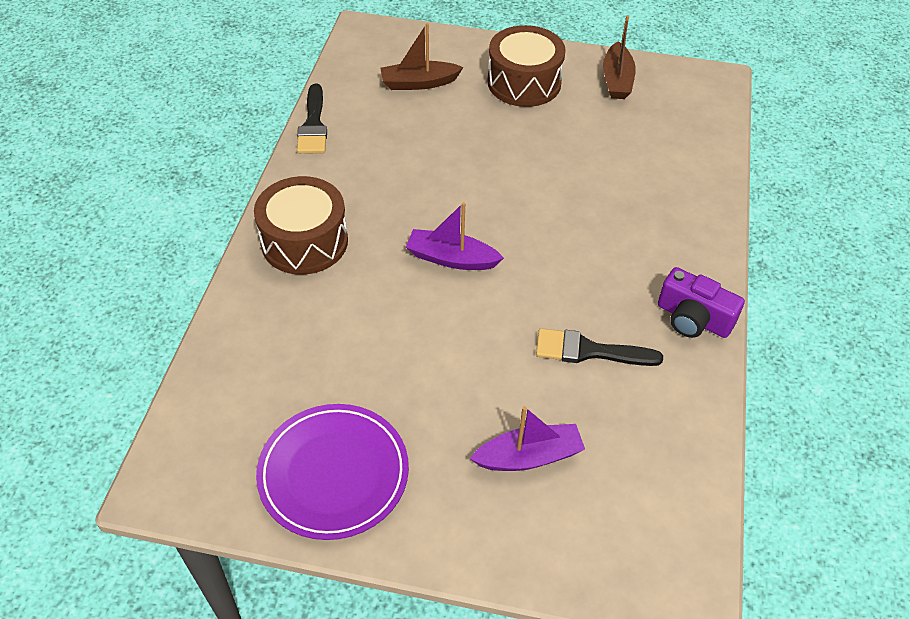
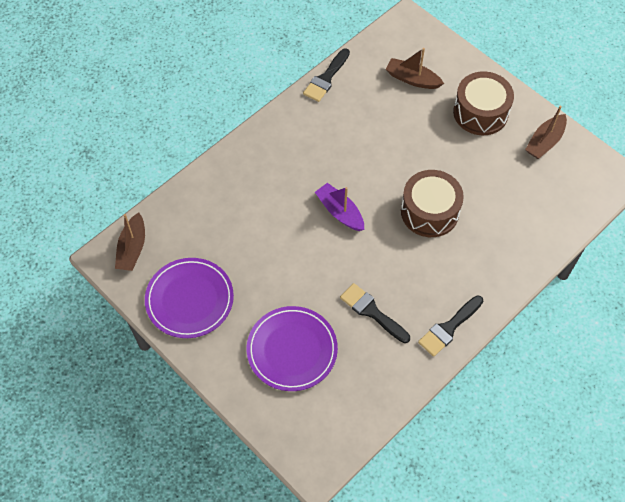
camera: 35 degrees right, 10 degrees up
(194, 453) = (132, 249): none -> brown boat
(304, 241) = (267, 156): brown drum -> brown drum (429, 212)
(529, 456) = (292, 350): purple boat -> purple plate
(693, 318) = (449, 328): purple camera -> black brush

